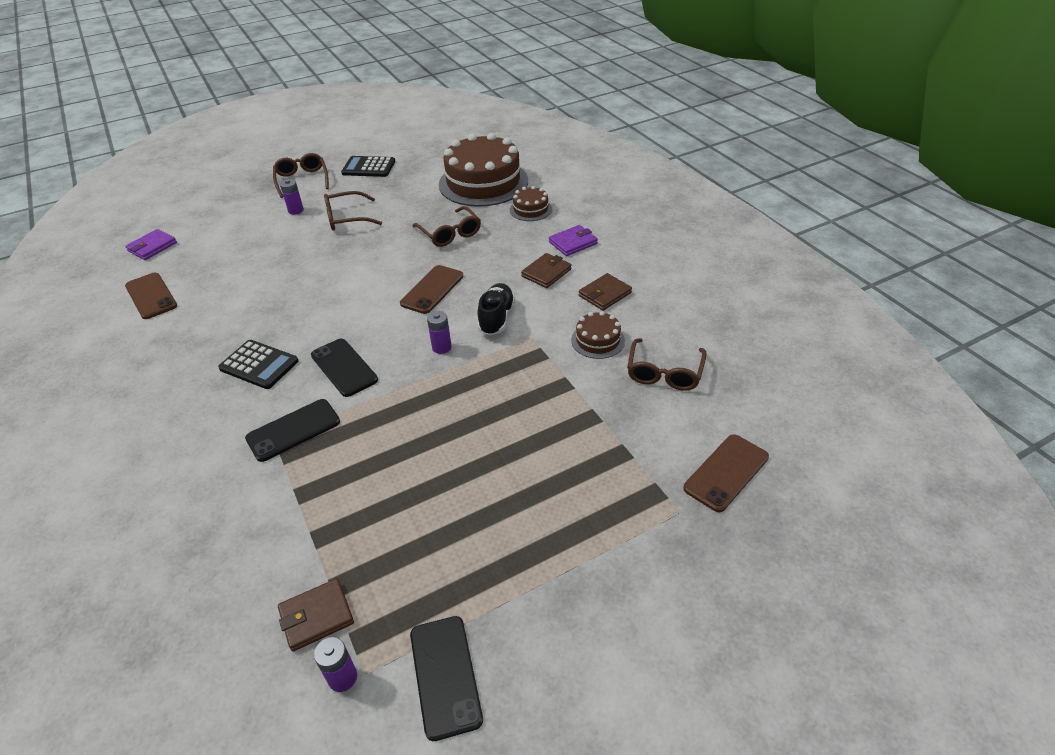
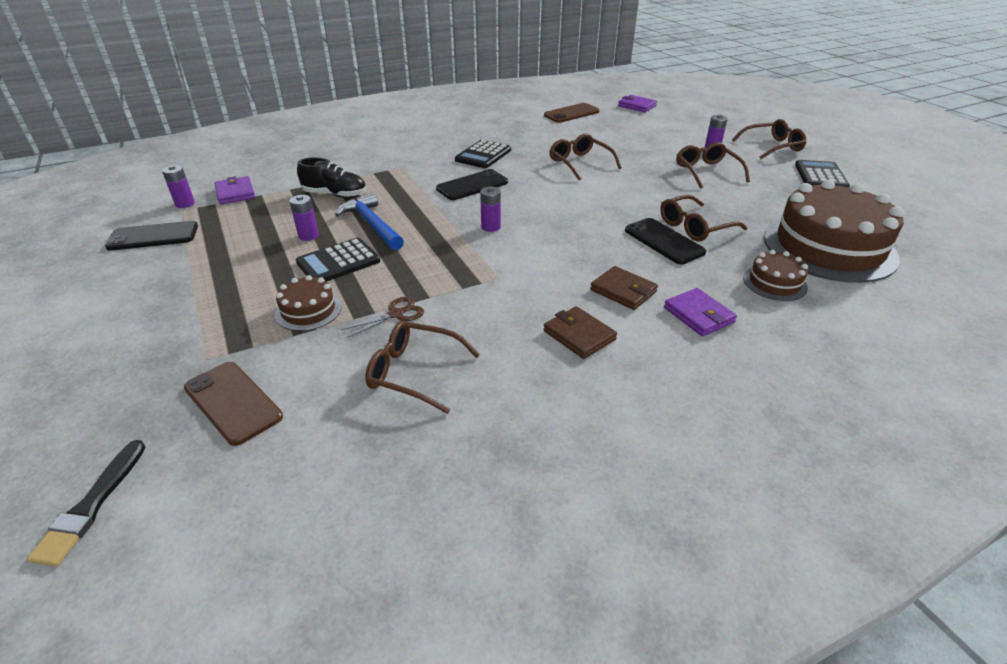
camera: 90 degrees right, 5 degrees down
(293, 430) = (406, 173): black phone -> black phone (664, 241)
(305, 291) = (580, 163): none -> brown glasses
(316, 616) = (235, 193): brown wallet -> purple wallet
(429, 439) = (372, 224): none -> blue hammer
(432, 289) = (584, 219): brown phone -> none
(452, 492) = (308, 236): none -> purple battery
(496, 318) = (534, 256): black shoe -> black shoe (335, 195)
(509, 451) = (338, 262): none -> black calculator
(593, 394) = (396, 314): none -> brown scissors
(598, 340) = (485, 323): brown cake -> brown cake (308, 310)
(849, 521) = (92, 505): none -> black brush

